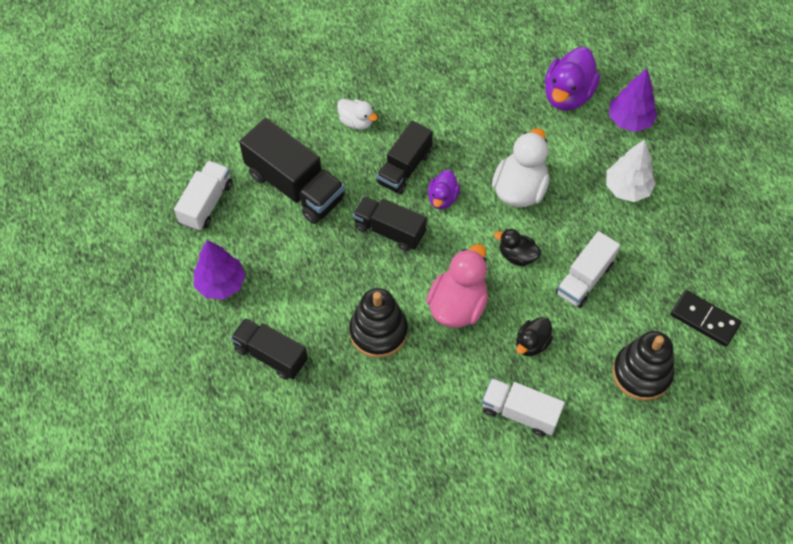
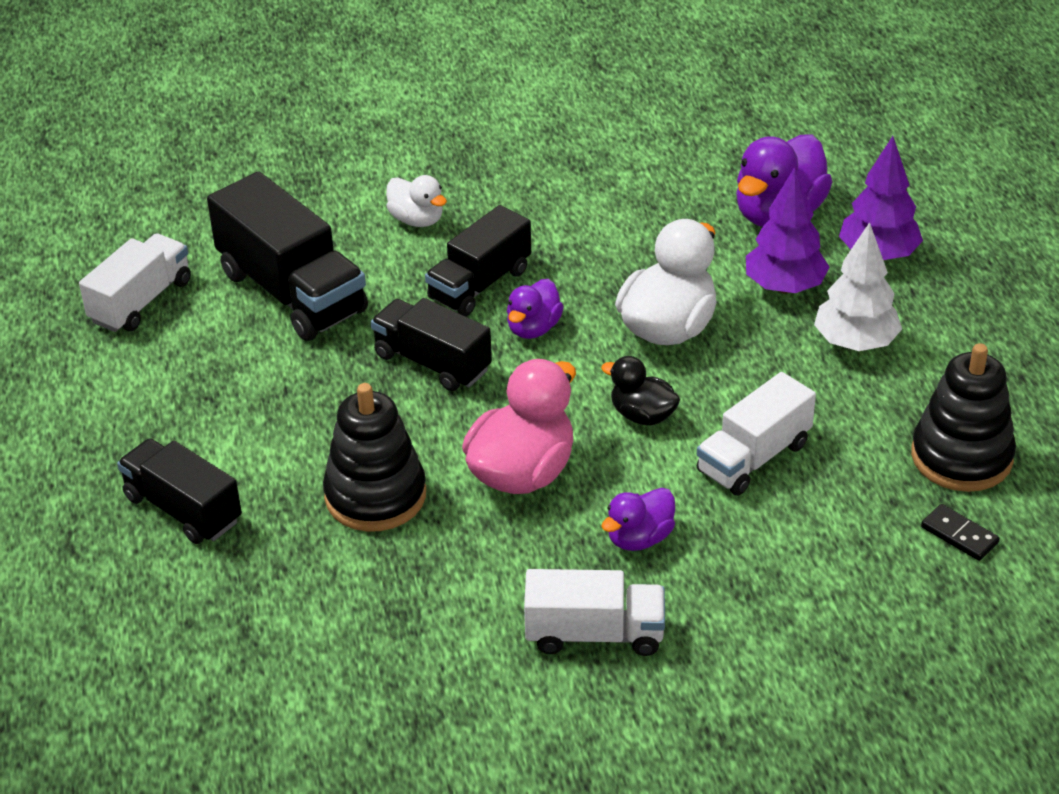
camera: 10 degrees right, 20 degrees down
(221, 283) = (130, 406): purple tree -> purple tree (784, 287)
(520, 412) = (594, 634): white truck -> white truck turned 150 degrees clockwise
(532, 343) = (639, 538): black duck -> purple duck
(641, 373) = (828, 600): black stacking toy -> black stacking toy (961, 457)
(704, 319) = (959, 535): black domino -> black domino, size x0.62

